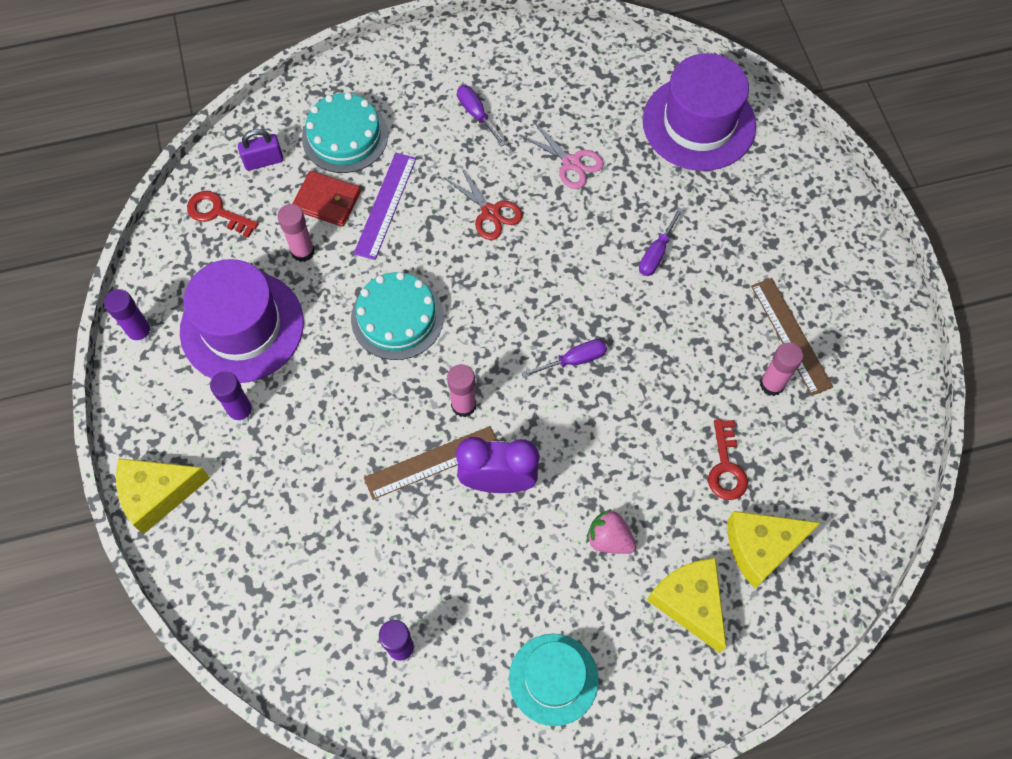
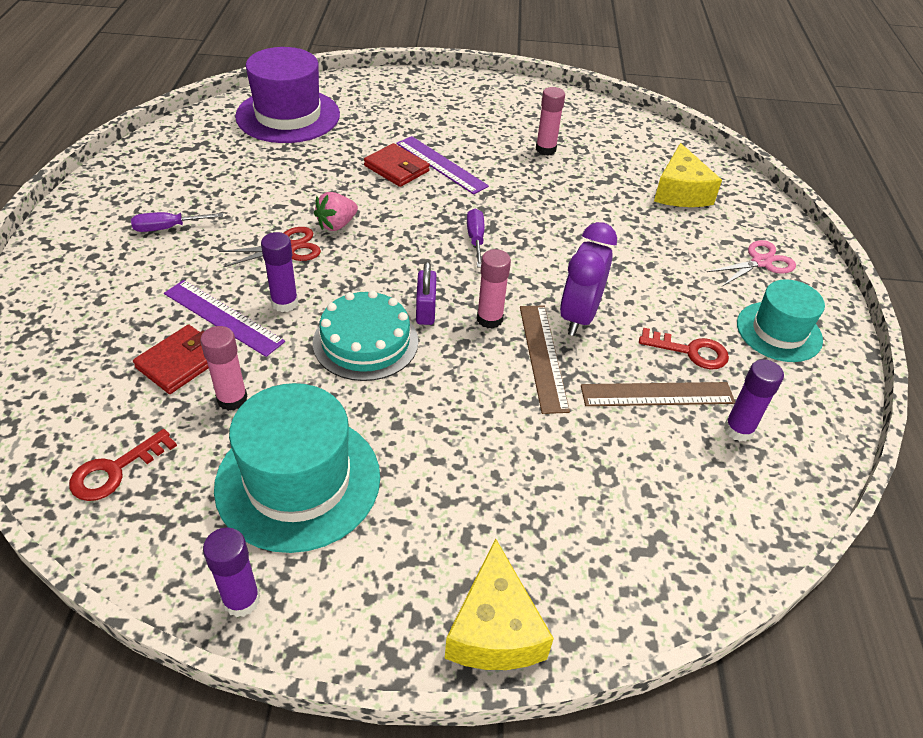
camera: 75 degrees left, 20 degrees down
(241, 412) = (415, 508): purple glue stick -> purple glue stick (284, 303)
(242, 327) = (298, 481): purple hat -> turquoise hat
(264, 161) = (77, 406): purple padlock -> purple padlock (425, 310)
(345, 136) = (107, 327): turquoise cake -> none
(571, 163) = (272, 187): pink scissors -> pink scissors (761, 262)
(609, 539) = (654, 265): pink strawberry -> pink strawberry (336, 225)
(656, 253) = (396, 168): purple screwdriver -> red wallet
(685, 290) = (441, 164): none -> purple ruler
(689, 602) = (720, 238): yellow cheese -> none
(726, 466) = (607, 189): red key -> red key (690, 351)
(791, 335) = (508, 130): brown ruler -> brown ruler (657, 394)

